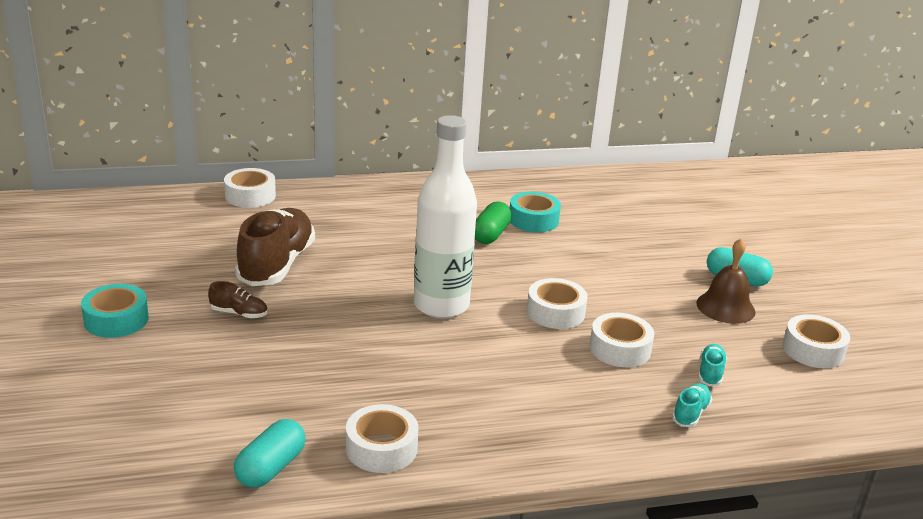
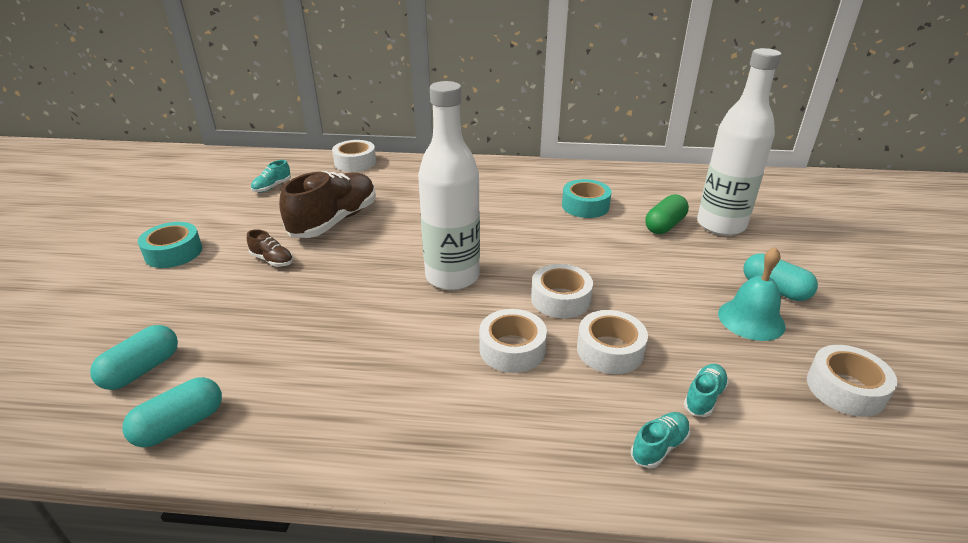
camera: 20 degrees right, 5 degrees up
(171, 234) = (272, 187): none -> turquoise shoe
(189, 432) = (142, 370): none -> turquoise capsule
(381, 448) = (298, 424): white tape -> white tape (512, 349)
(490, 235) = (537, 215): green capsule -> green capsule (664, 225)
(670, 225) = (721, 225): none -> white bottle
(725, 307) = (751, 319): brown bell -> turquoise bell

